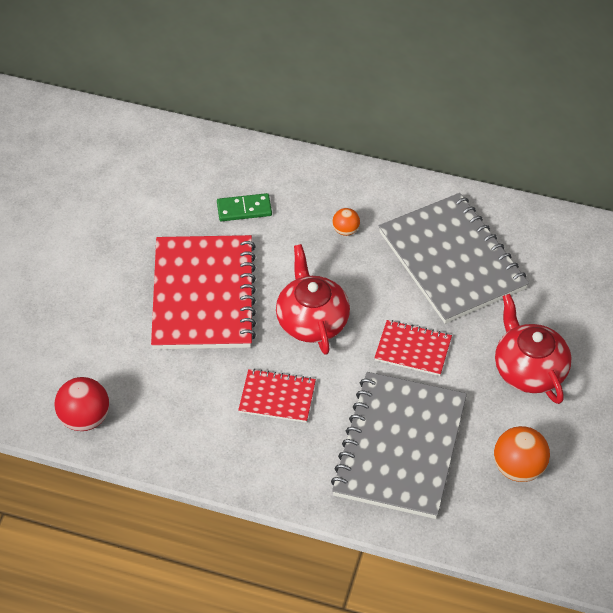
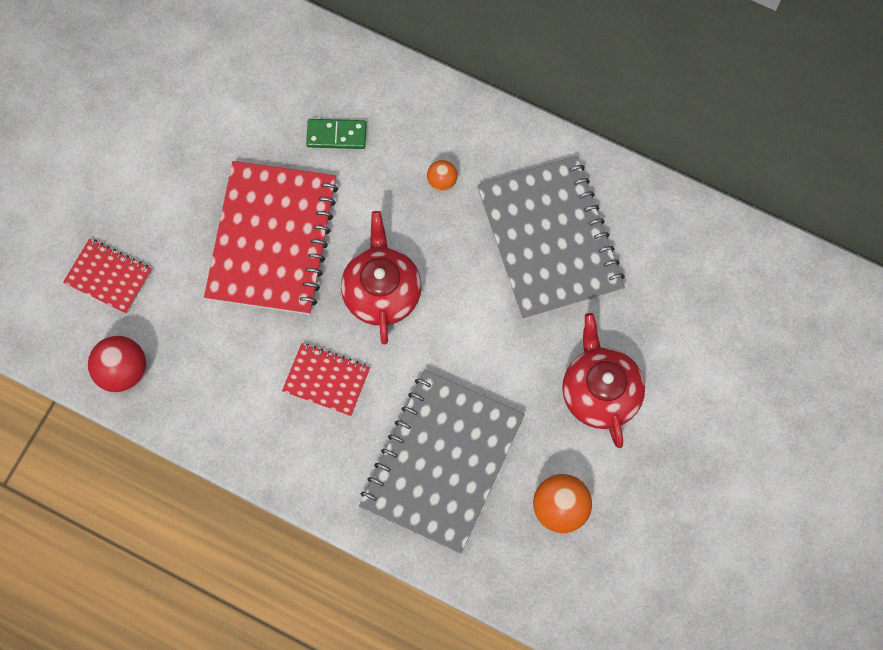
camera: 10 degrees right, 20 degrees up
(413, 349) = (482, 345): red notebook -> red notebook (108, 277)

